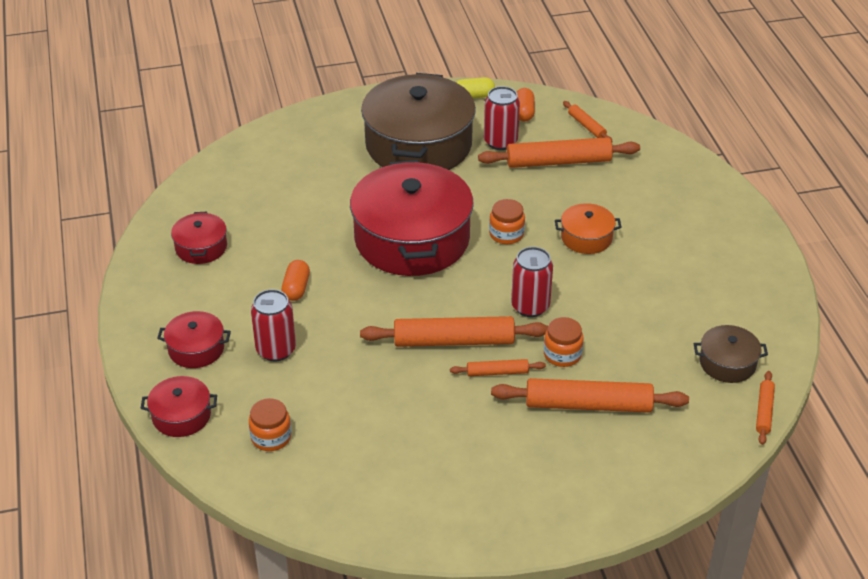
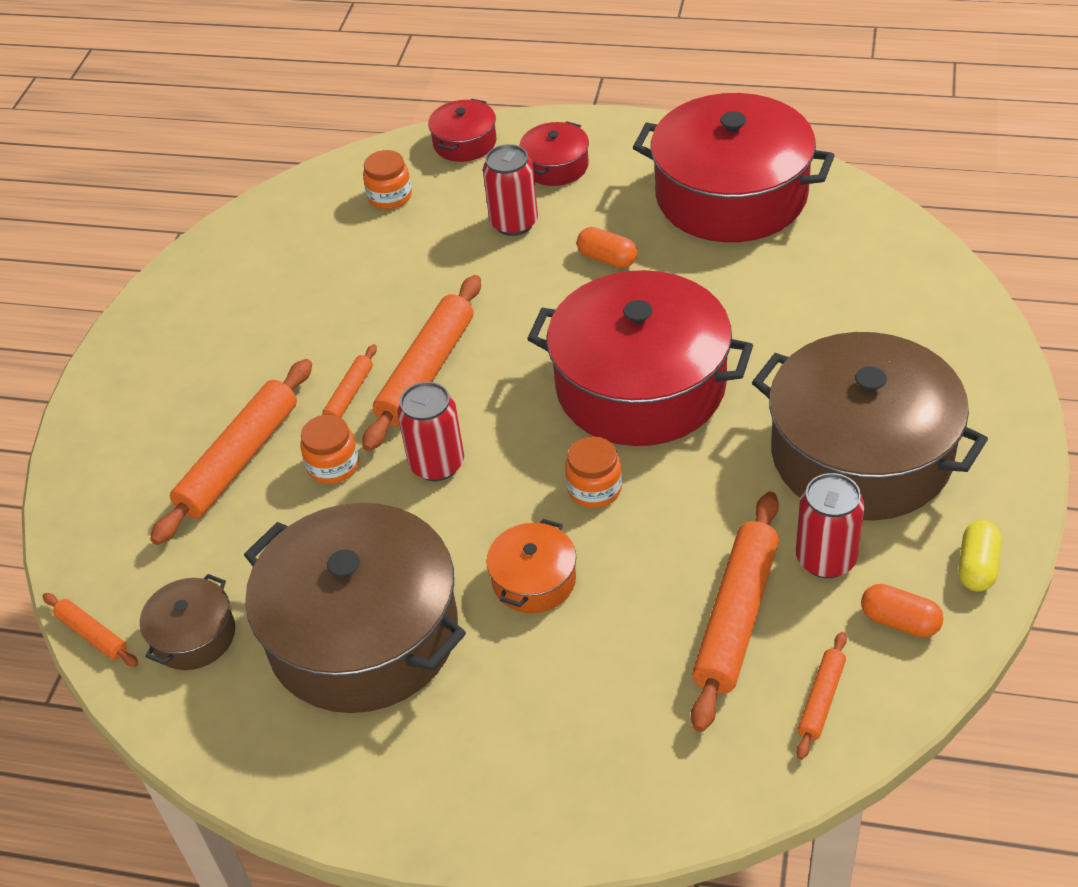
camera: 120 degrees right, 5 degrees up
(201, 247) = (731, 195): red pot -> red pot, size x2.24
(587, 126) = (821, 700): orange rolling pin -> orange rolling pin turned 60 degrees counterclockwise
(670, 291) = (363, 633): none -> brown pot

